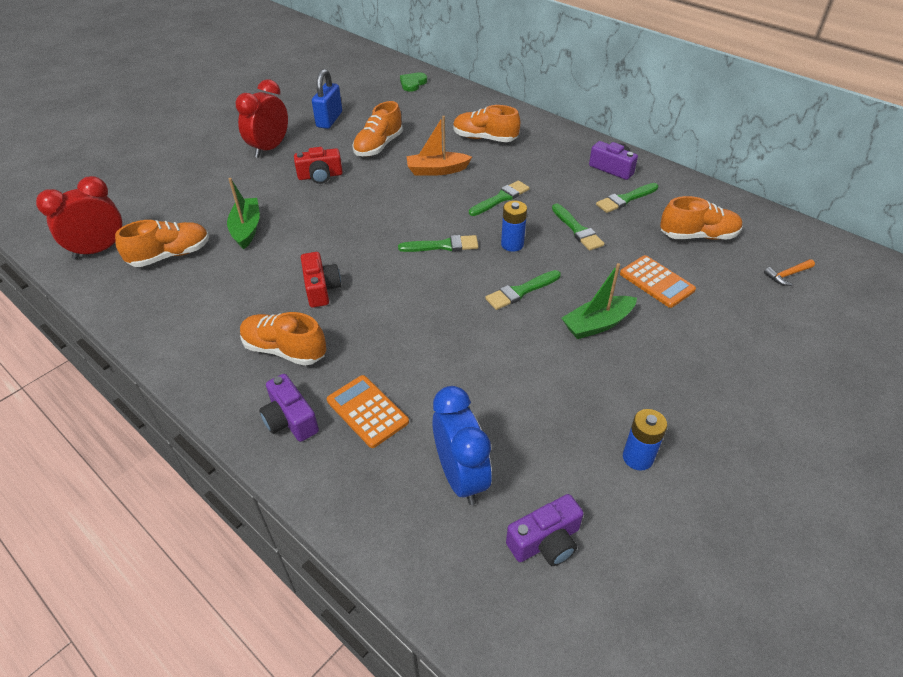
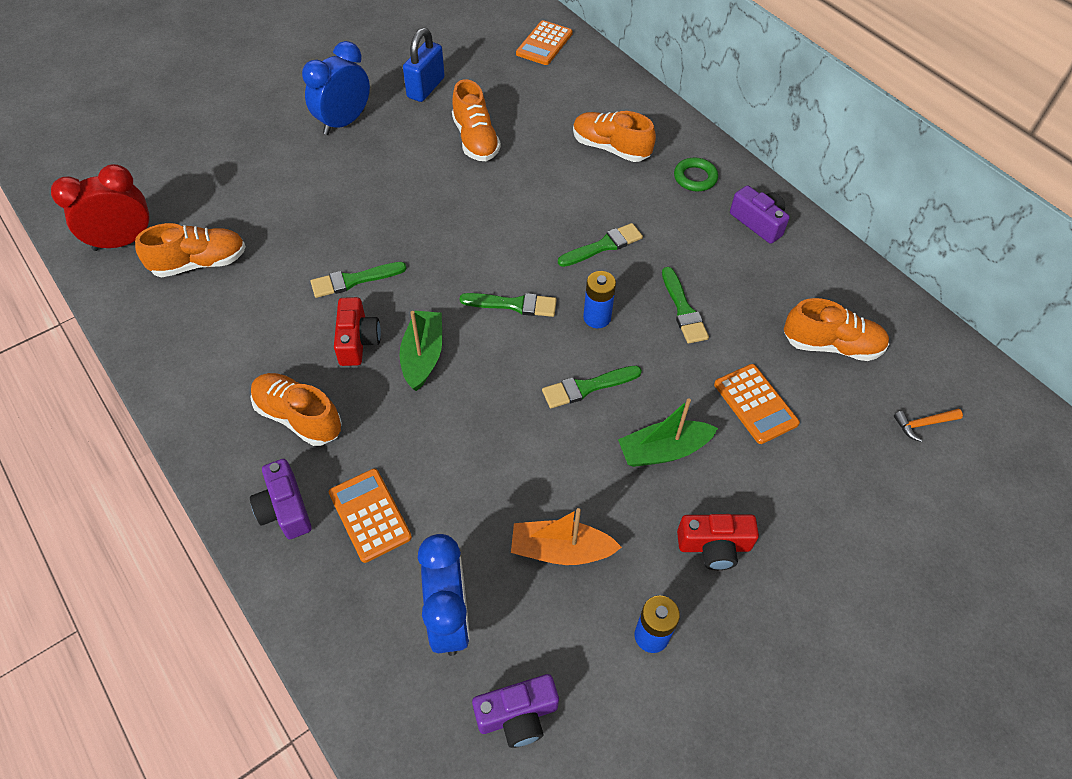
camera: 10 degrees right, 10 degrees up
(246, 229) = (292, 240): green boat -> green boat (423, 356)
(269, 148) = (344, 122): red clock -> blue clock
(320, 176) = (394, 175): red camera -> red camera (714, 546)
(378, 146) = (475, 140): orange shoe -> orange shoe turned 60 degrees counterclockwise
(412, 83) = (544, 44): green heart -> orange calculator
(437, 170) = (537, 189): orange boat -> orange boat (561, 550)
(555, 148) = (695, 178): none -> green ring
(625, 199) = (758, 273): green brush -> green brush (353, 280)

